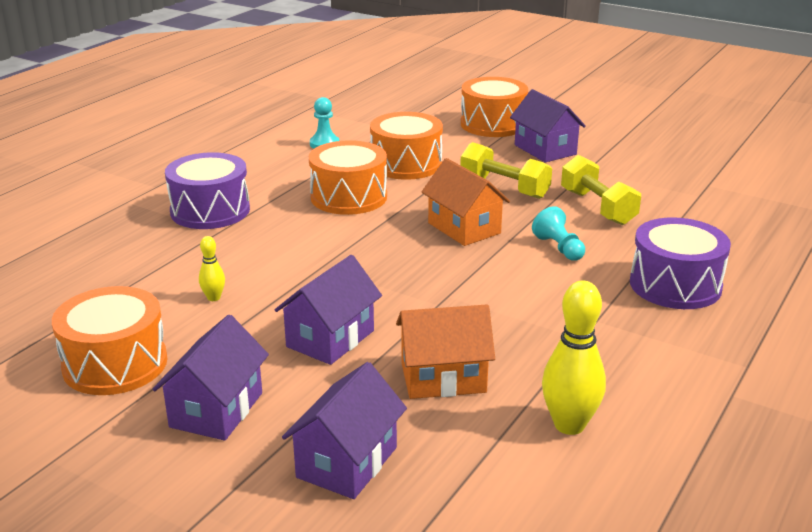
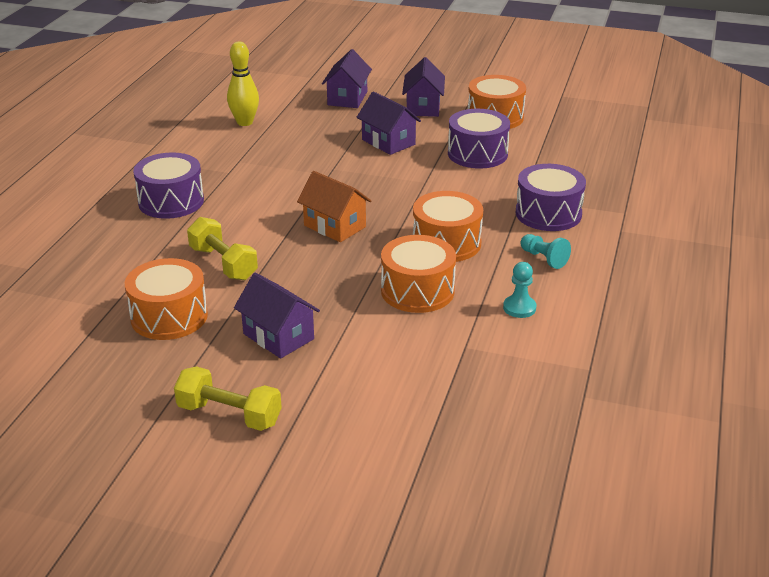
camera: 165 degrees right, 5 degrees up
(214, 298) = (477, 154): yellow bowling pin -> purple drum
(330, 339) = (388, 142): purple house -> purple house turned 60 degrees counterclockwise
(443, 378) = (315, 132): orange house -> none
(493, 124) = (348, 375): orange drum -> orange drum (169, 316)
(504, 188) = (311, 274): yellow dumbbell -> yellow dumbbell (229, 415)
(559, 248) = (256, 219): turquoise pawn -> turquoise pawn (544, 258)

